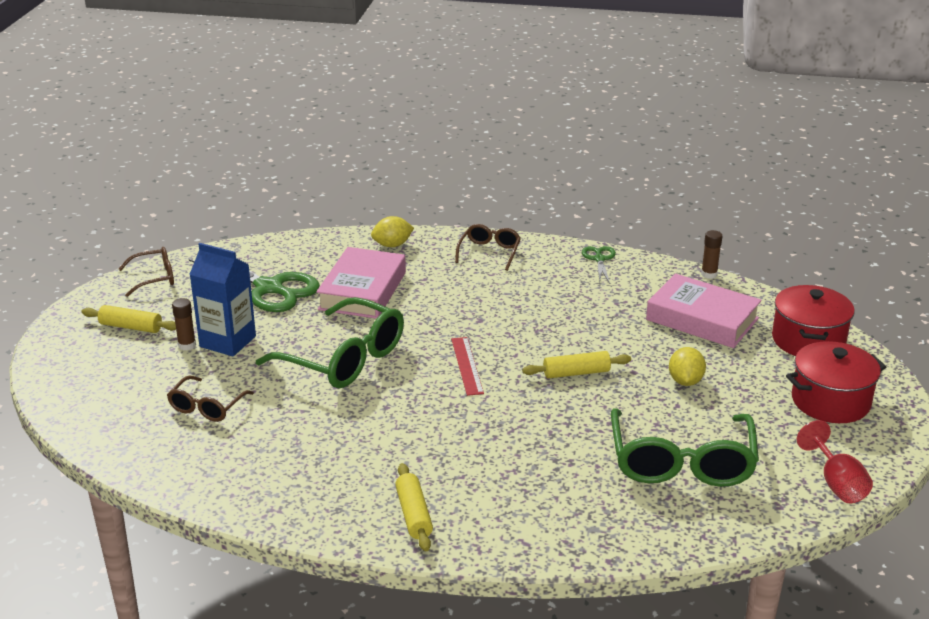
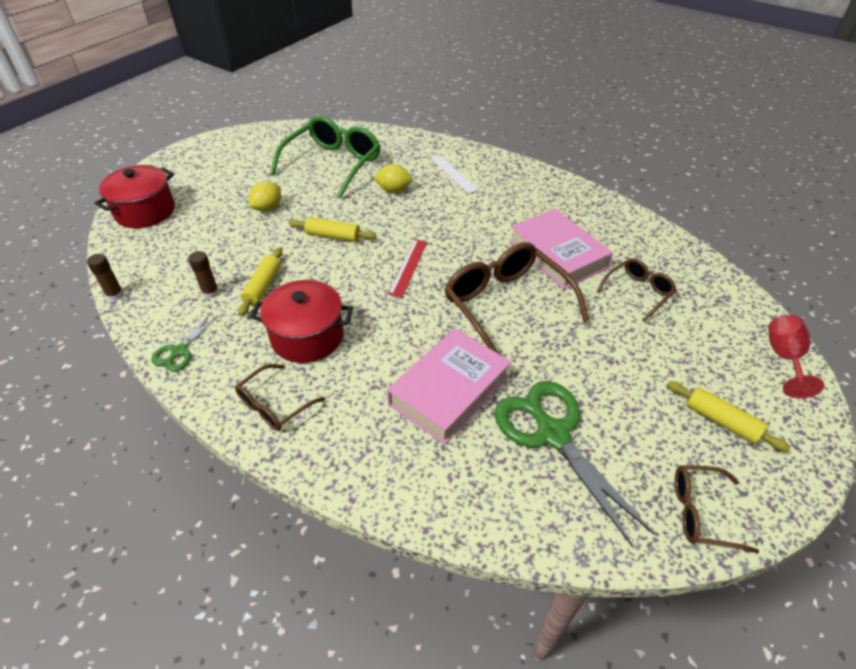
camera: 155 degrees left, 15 degrees up
(187, 345) = (655, 371): brown glue stick -> brown glue stick (210, 292)
(228, 341) = (612, 362): blue carton -> none
(344, 359) = (506, 305): green glasses -> brown glasses
(392, 245) = (372, 465): yellow lemon -> yellow lemon (393, 190)
(414, 514) = (510, 179): yellow rolling pin -> yellow rolling pin (263, 286)
(501, 498) = (454, 174): none -> white ruler
(702, 319) = (188, 252): pink book -> pink book (557, 254)
(830, 401) = (201, 171): red pot -> red pot (307, 336)
(837, 483) = (267, 134): red goblet -> red goblet (784, 358)

